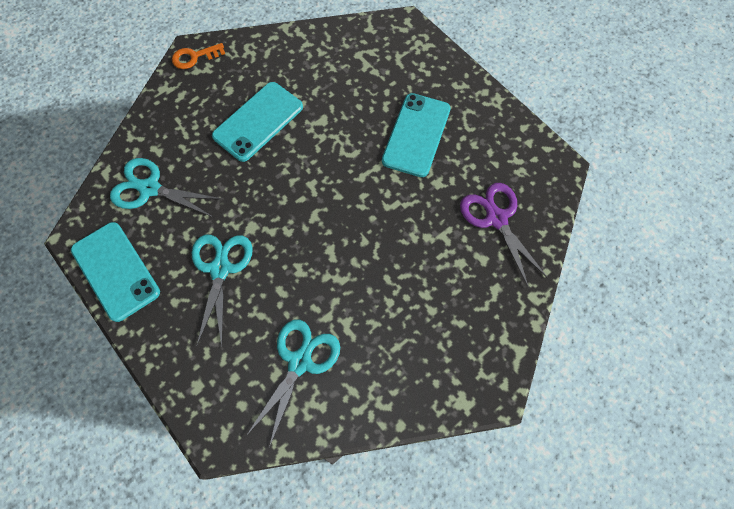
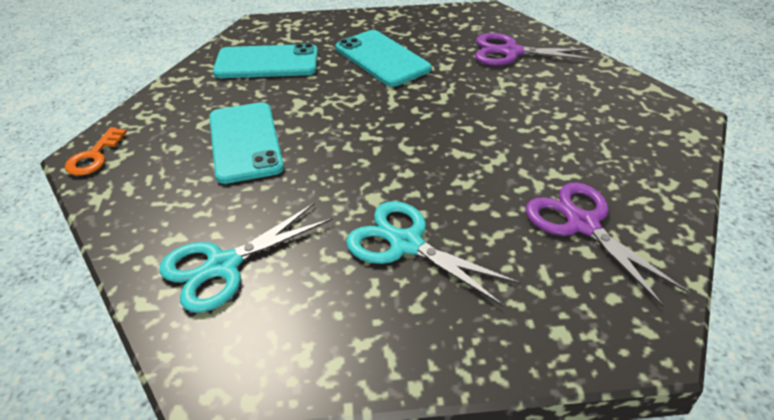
camera: 55 degrees left, 25 degrees down
(115, 271) = (312, 355): turquoise phone -> turquoise phone (267, 63)
(300, 362) = (582, 224): turquoise scissors -> purple scissors

